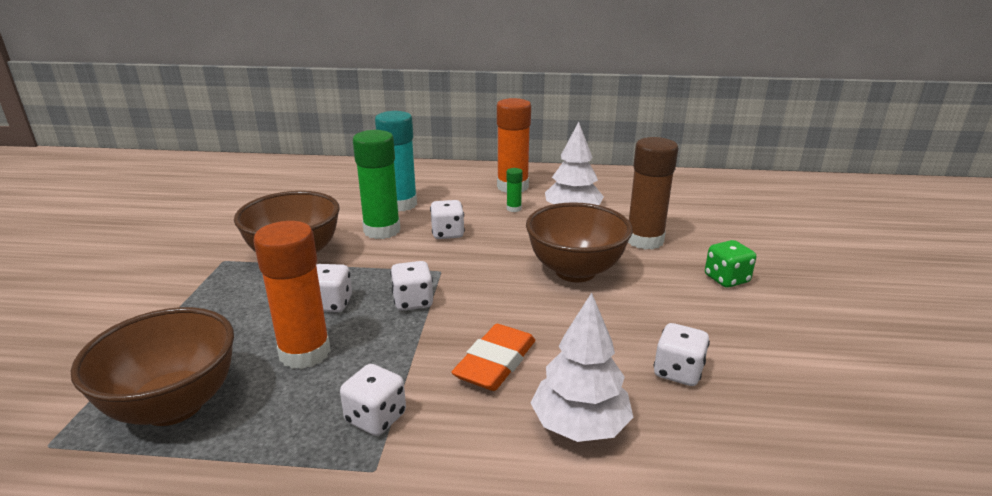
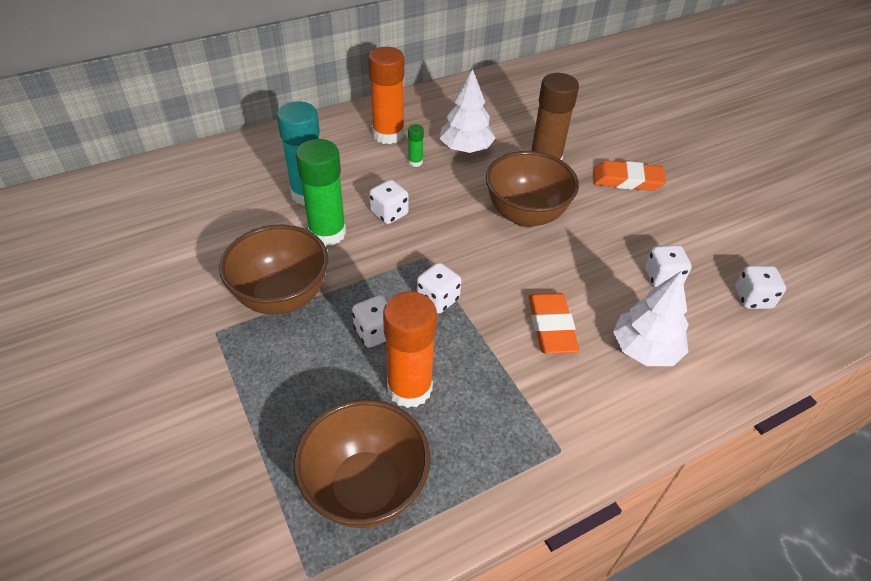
camera: 35 degrees left, 20 degrees up
(376, 418) = (521, 413): white dice -> white dice (752, 298)
(726, 279) = (627, 180): green dice -> orange eraser

